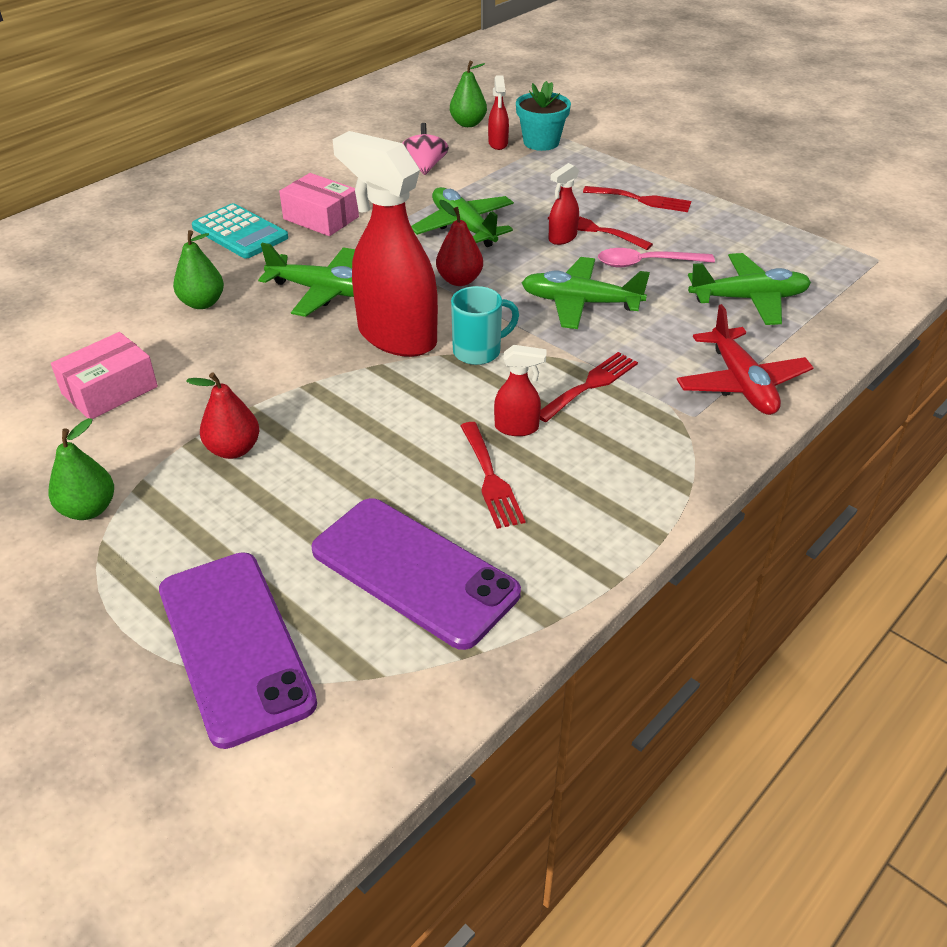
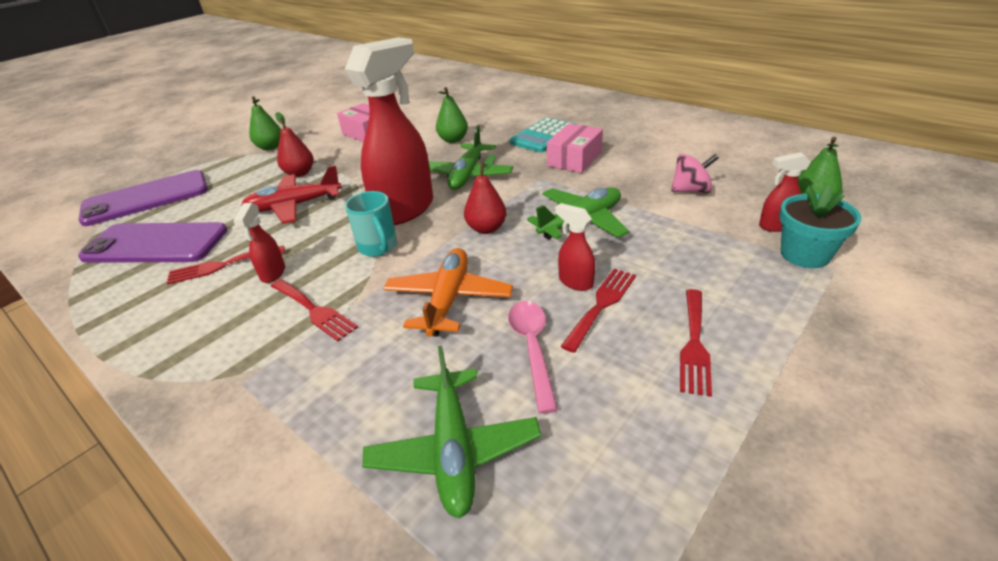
camera: 90 degrees right, 5 degrees down
(414, 571) = (155, 244): purple phone -> purple phone turned 60 degrees clockwise
(580, 303) = (448, 299): green plane -> orange plane
(741, 383) = (279, 427): red plane -> red plane (294, 206)

